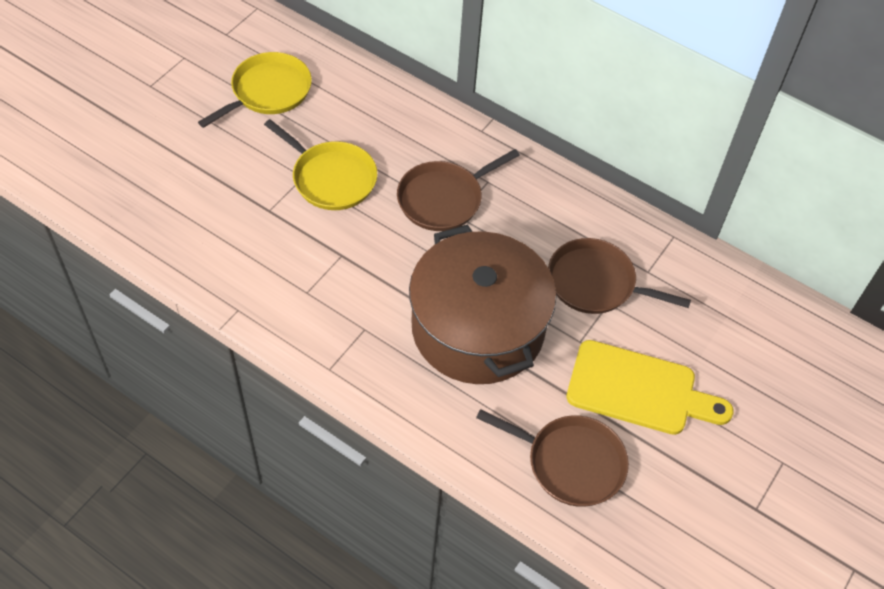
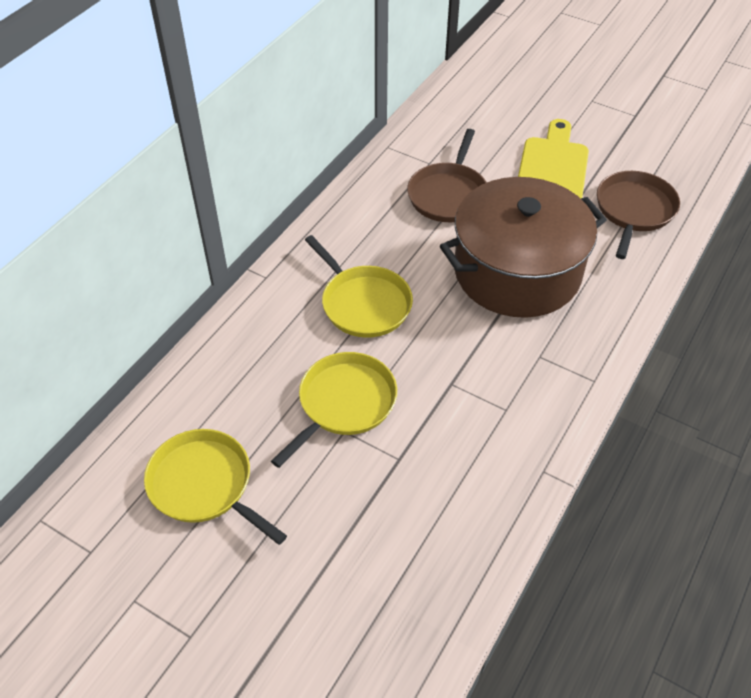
camera: 90 degrees left, 5 degrees down
(443, 199) = (363, 303): brown pan -> yellow pan

